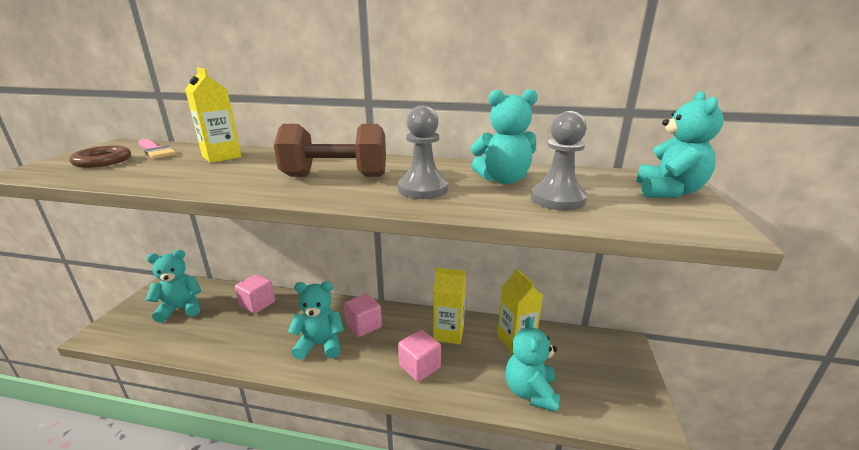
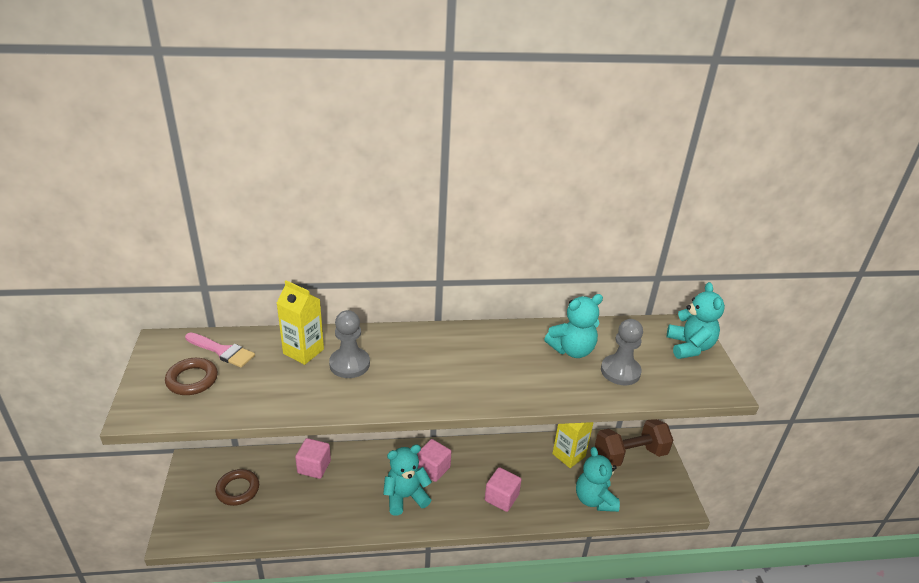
camera: 20 degrees left, 10 degrees up
(181, 309) = (238, 490): turquoise teddy bear -> brown ring
(335, 176) = (438, 368): brown dumbbell -> brown dumbbell (630, 455)
(423, 189) = (520, 375): grey pawn -> grey pawn (349, 364)
(448, 333) = (511, 460): yellow carton -> none

